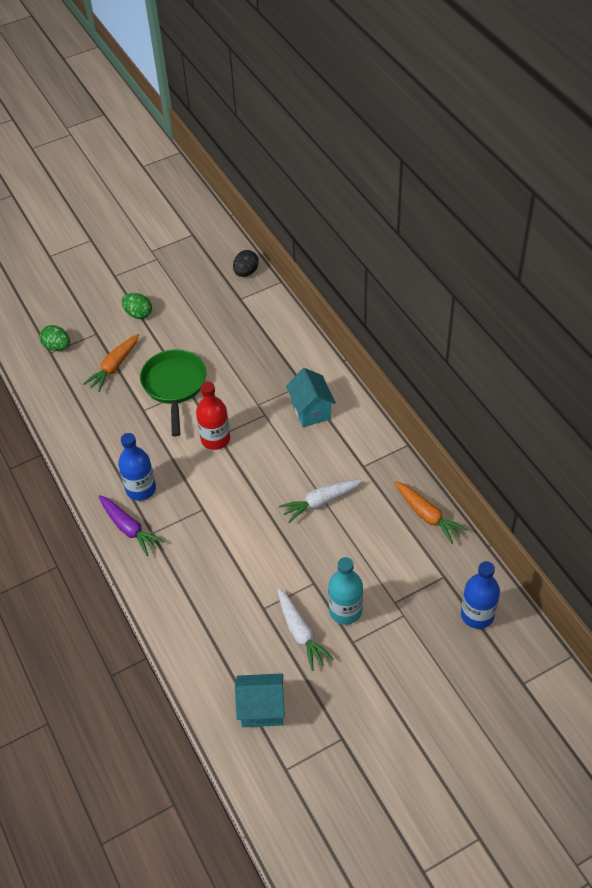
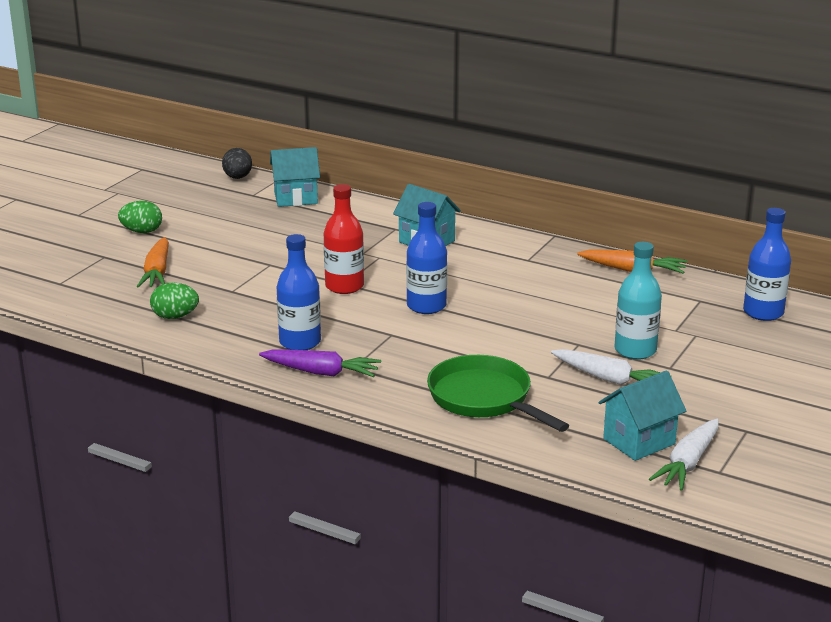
camera: 35 degrees left, 25 degrees down
(57, 347) = (64, 277): green egg -> green egg (175, 316)
(174, 386) = (249, 266): green pan -> green pan (484, 399)
(250, 488) = (426, 306): none -> blue bottle
(265, 316) = (295, 198): none -> turquoise house
(321, 502) = (515, 293): white carrot -> white carrot (688, 463)

